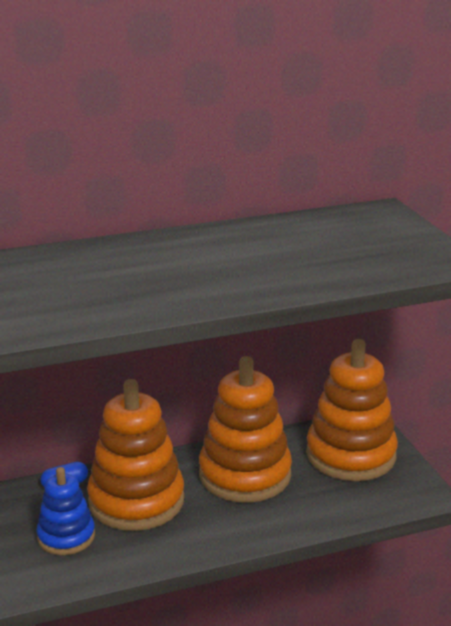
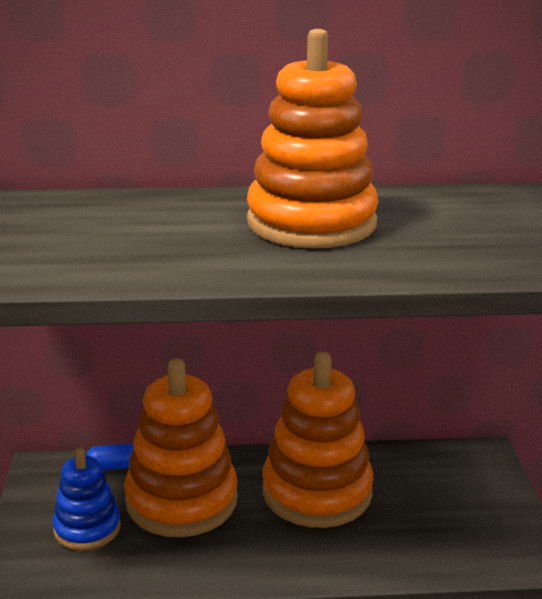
camera: 15 degrees right, 0 degrees up
(351, 455) = (452, 490): orange stacking toy -> orange stacking toy (311, 223)

